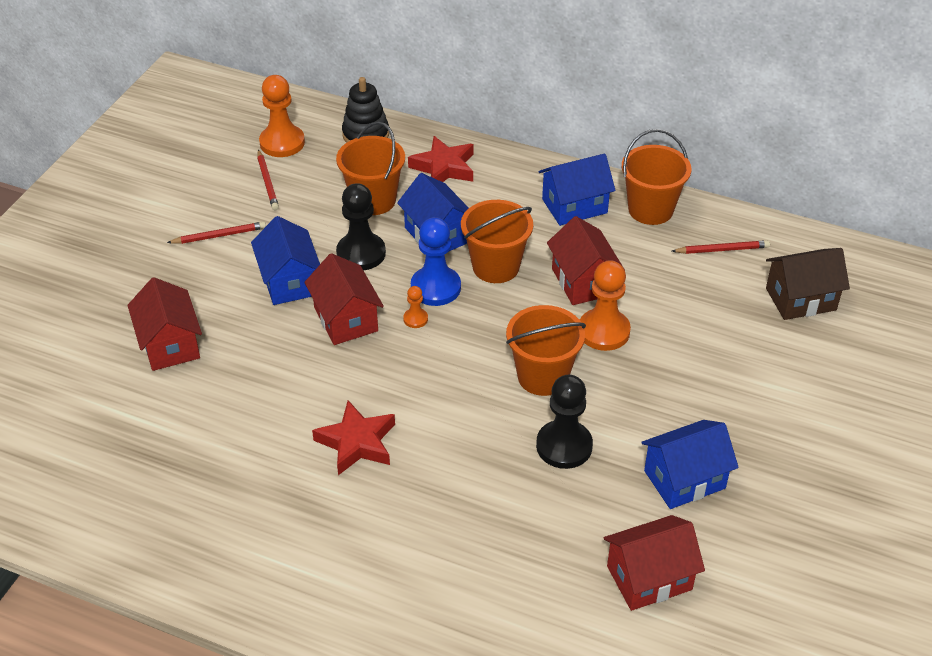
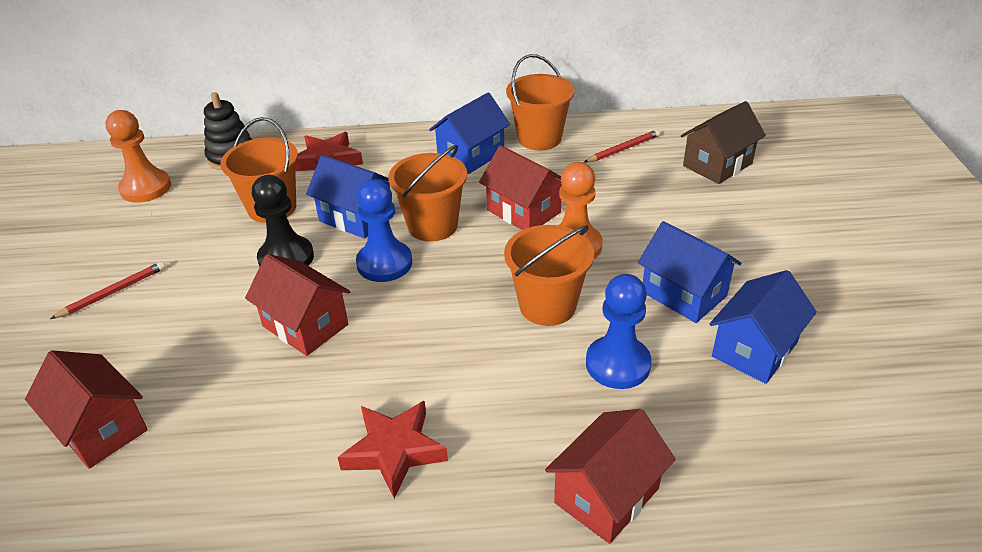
camera: 25 degrees left, 5 degrees down
(267, 182) = (146, 226): red pencil -> none
(289, 281) = (220, 310): blue house -> blue house (684, 294)
(415, 319) = (382, 299): orange pawn -> none
(564, 446) = (618, 364): black pawn -> blue pawn
(649, 578) = (806, 464): red house -> red house (606, 495)

